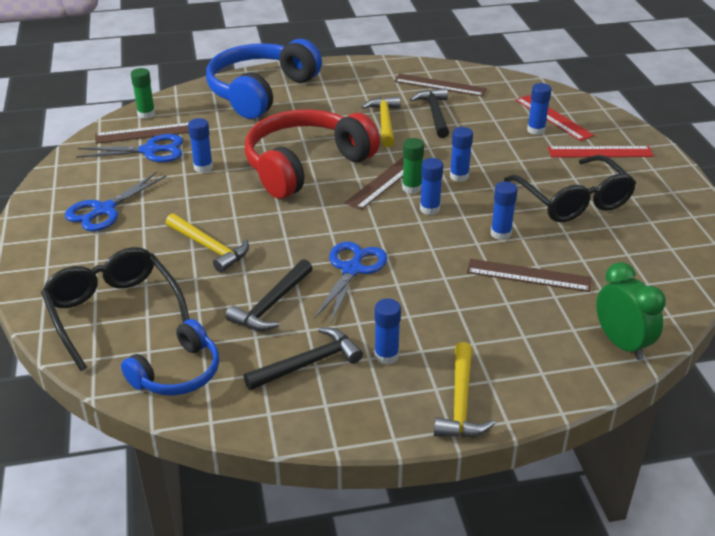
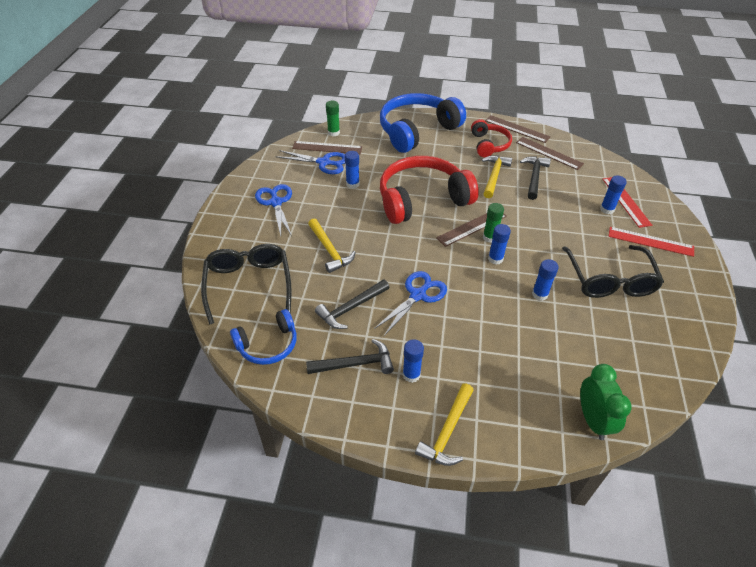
camera: 20 degrees right, 10 degrees up
(104, 210) = (276, 202): blue scissors -> blue scissors turned 105 degrees clockwise
(362, 90) = (489, 145): none -> red headphones
(459, 176) = (529, 236): blue glue stick -> none
(528, 275) = (545, 337): brown ruler -> brown ruler (517, 129)

